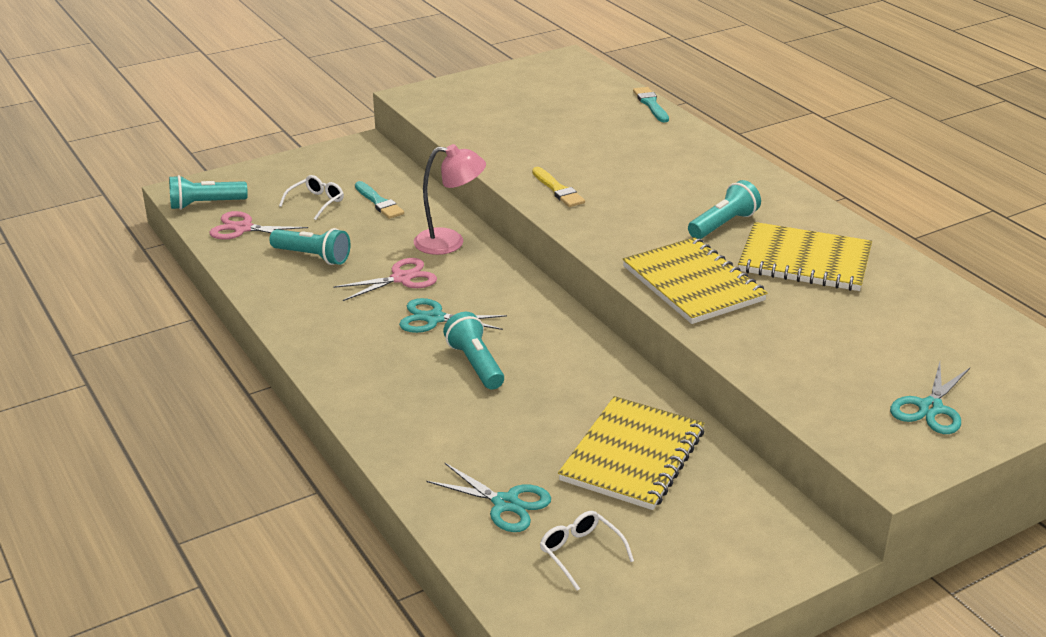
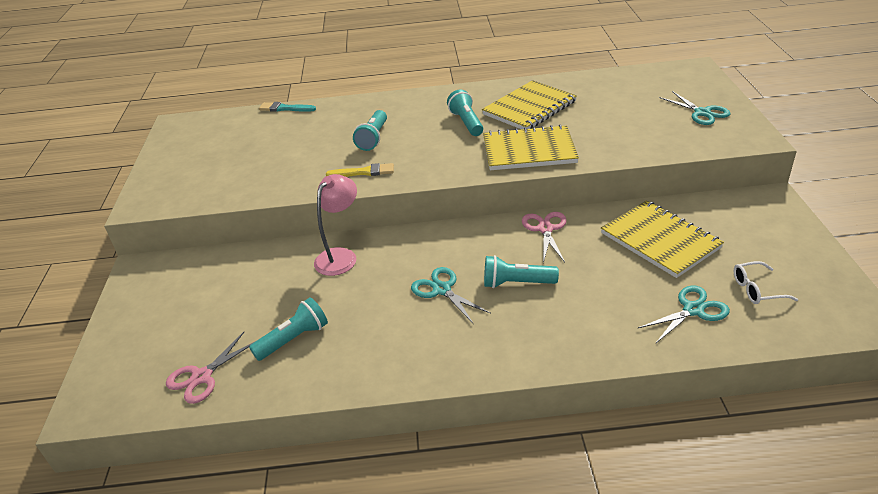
camera: 60 degrees left, 5 degrees up
(205, 204) = (129, 396): turquoise flashlight -> turquoise flashlight (373, 138)
(316, 202) = (205, 317): white glasses -> none
(379, 202) = (244, 280): turquoise brush -> none
(401, 278) = (371, 294): pink scissors -> pink scissors (545, 229)
(434, 318) = (442, 289): turquoise scissors -> turquoise scissors turned 105 degrees clockwise

